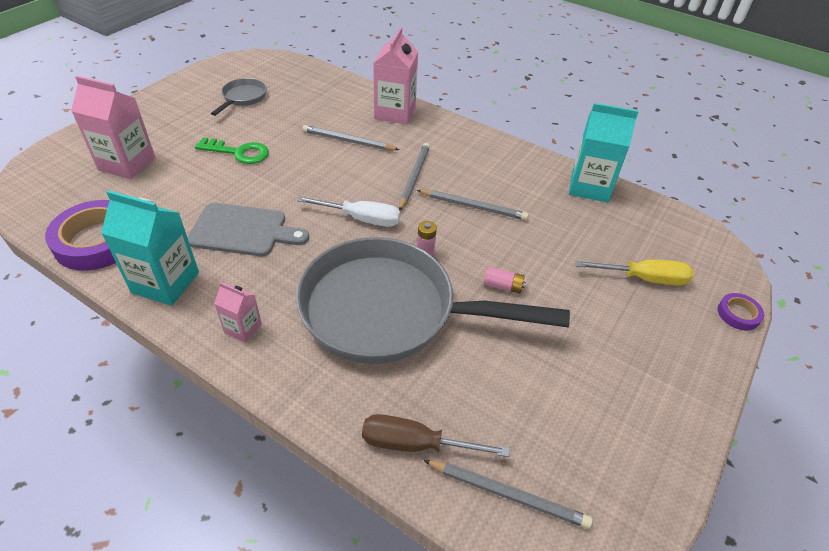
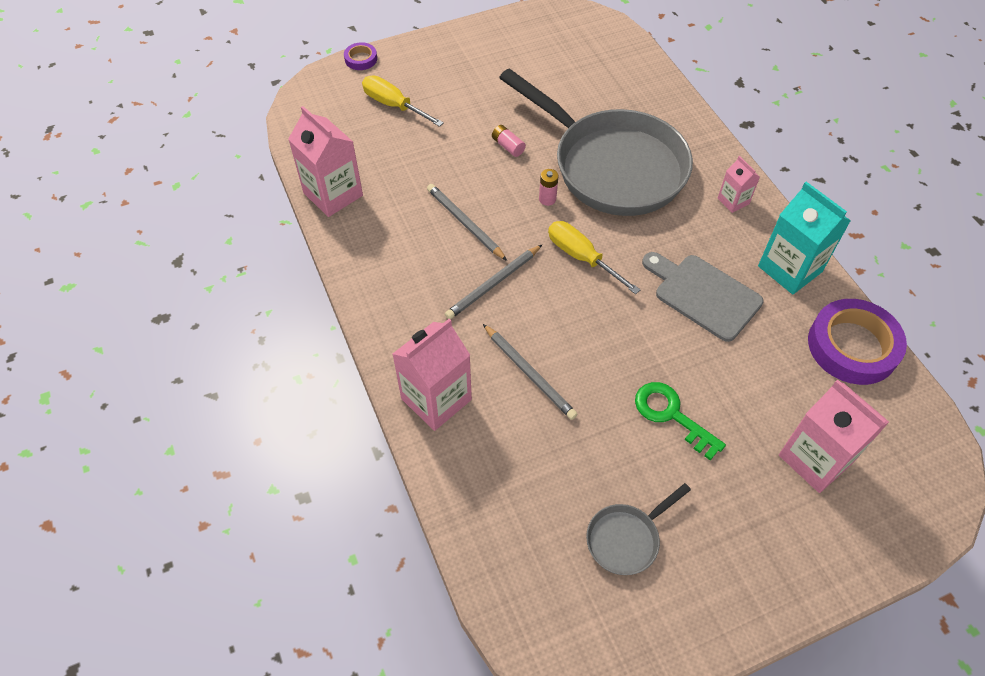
camera: 145 degrees left, 10 degrees up
(362, 219) = (581, 257): white screwdriver -> yellow screwdriver
(414, 444) = (648, 87): brown screwdriver -> none
(508, 494) = (611, 48): grey pencil -> none
(589, 187) = (333, 194): turquoise carton -> pink carton

